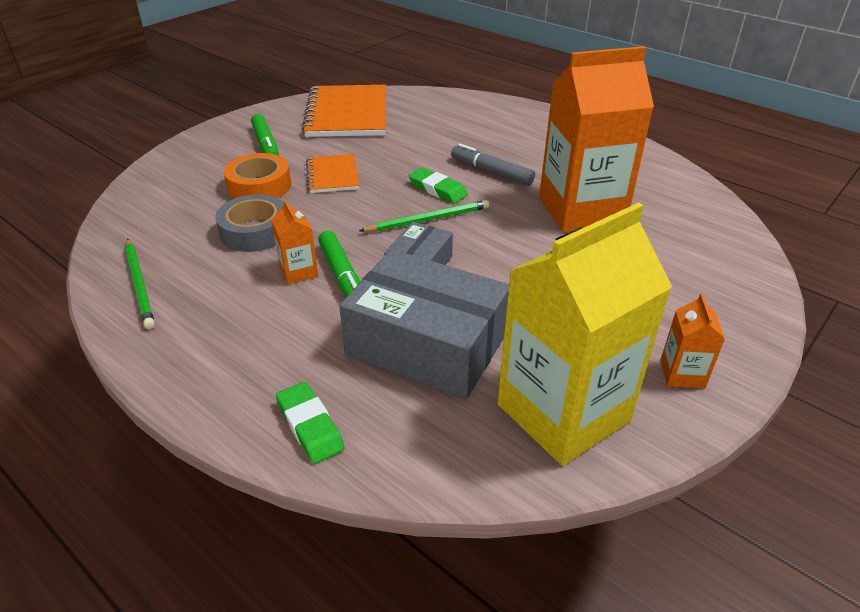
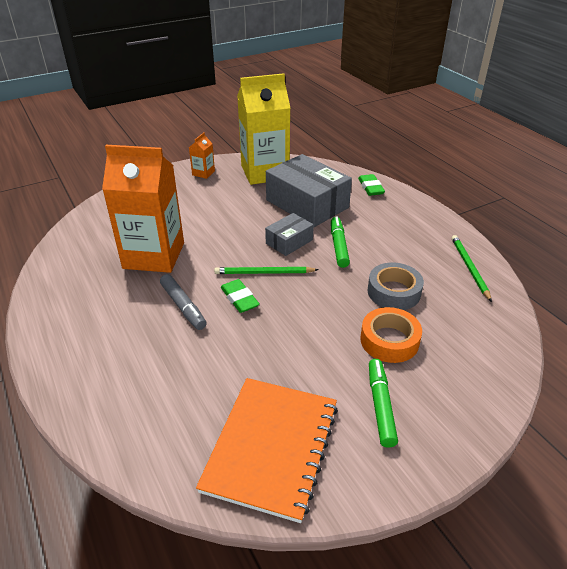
camera: 160 degrees left, 0 degrees up
(298, 271) = (365, 254): orange carton -> none
(333, 175) = (320, 337): orange notebook -> none

